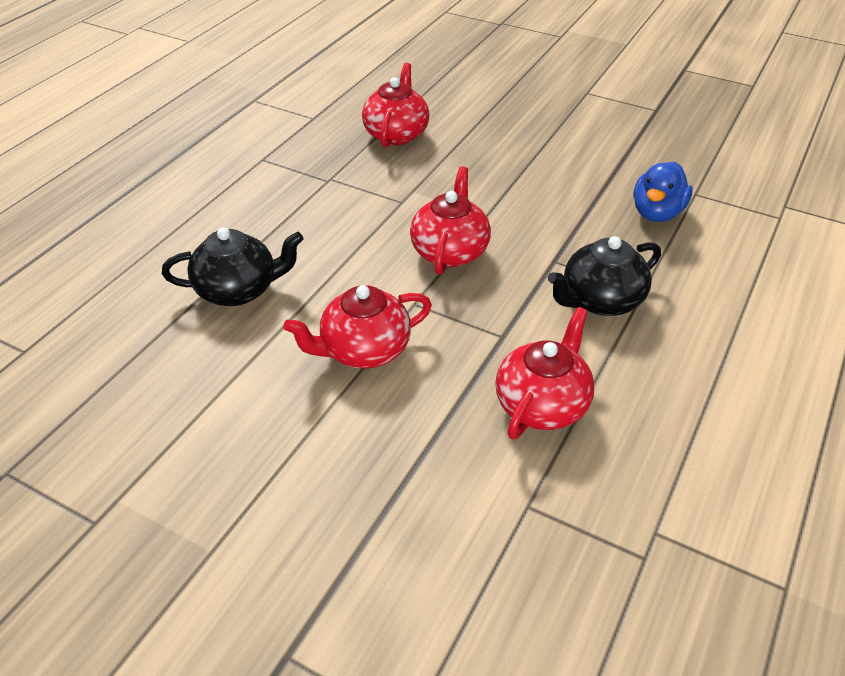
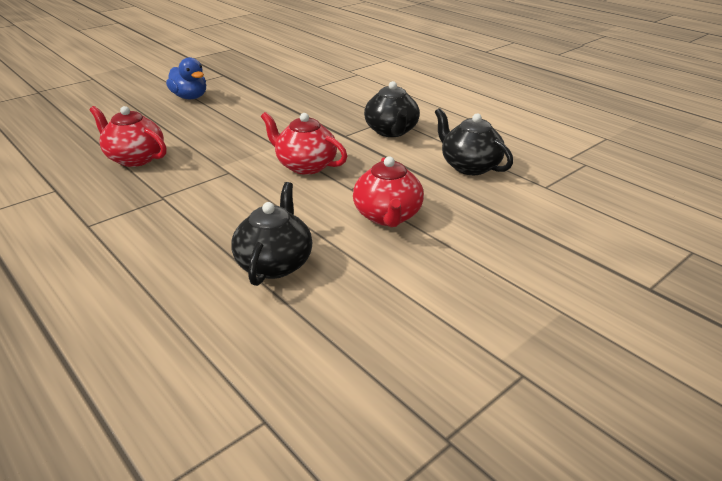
camera: 70 degrees left, 10 degrees down
(542, 404) = (469, 166): red teapot -> black teapot
(657, 213) = (325, 99): blue duck -> blue duck (190, 97)

